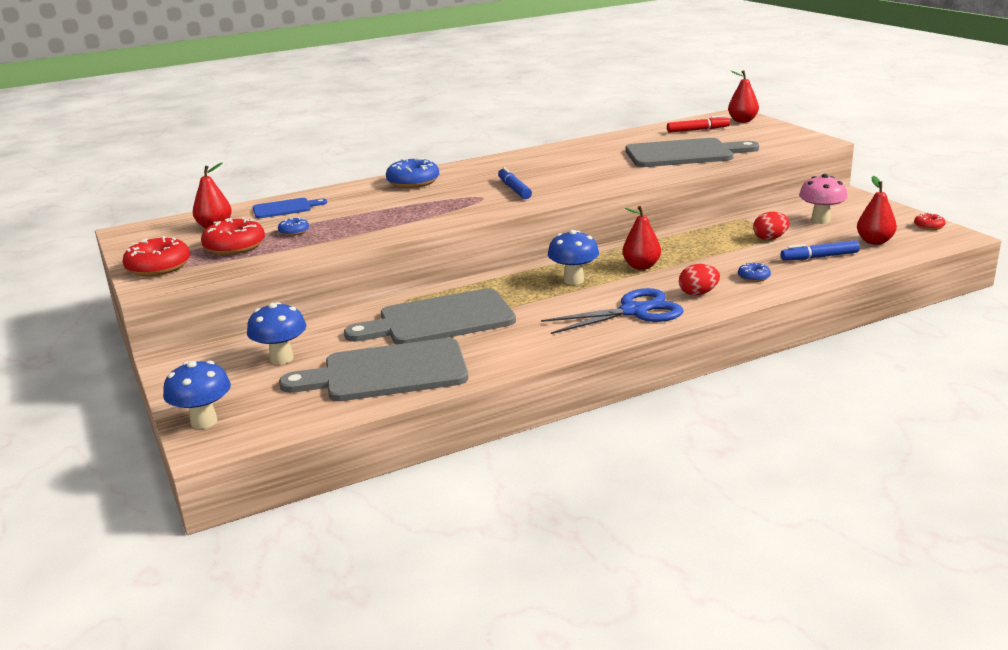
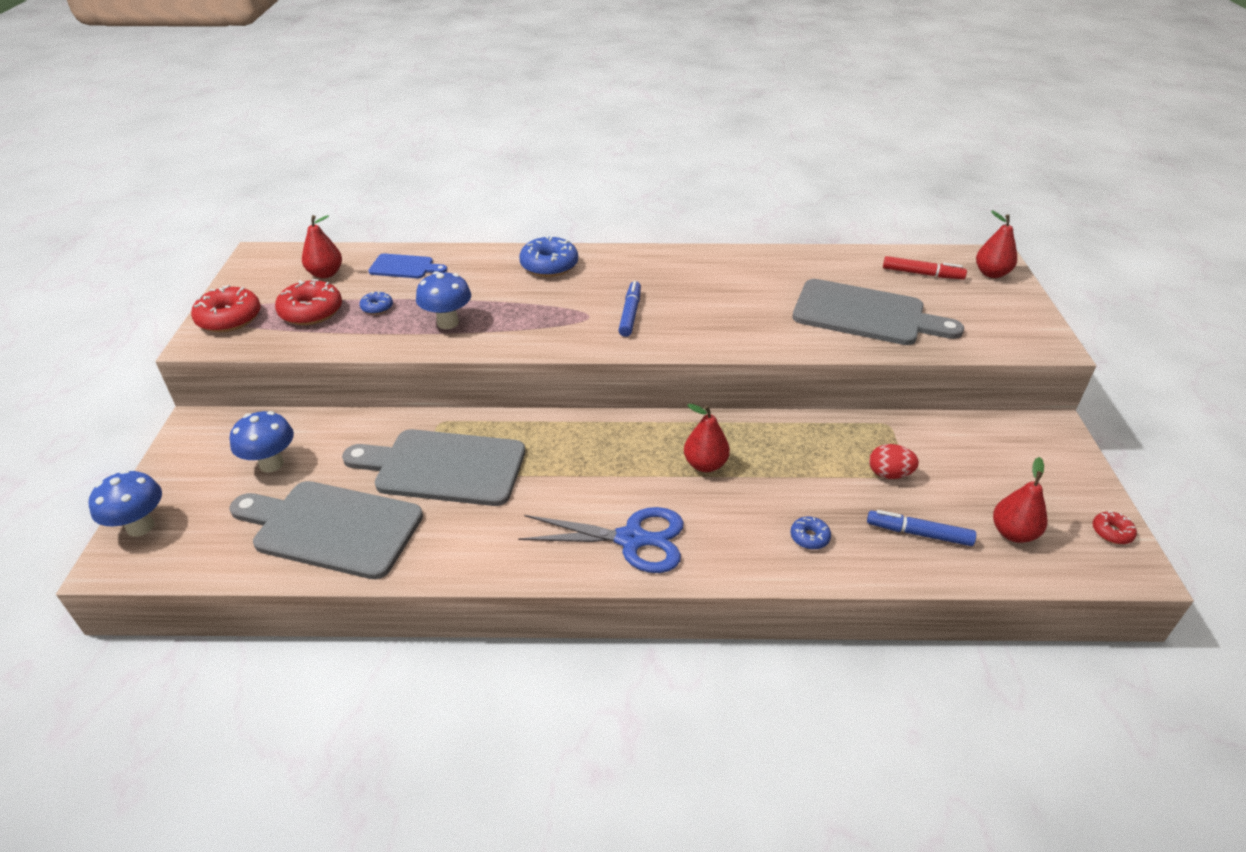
camera: 25 degrees right, 15 degrees up
(573, 280) = (618, 459): blue mushroom -> blue mushroom (448, 323)
(698, 293) = (724, 539): red egg -> none
(820, 220) = (979, 464): pink mushroom -> none

